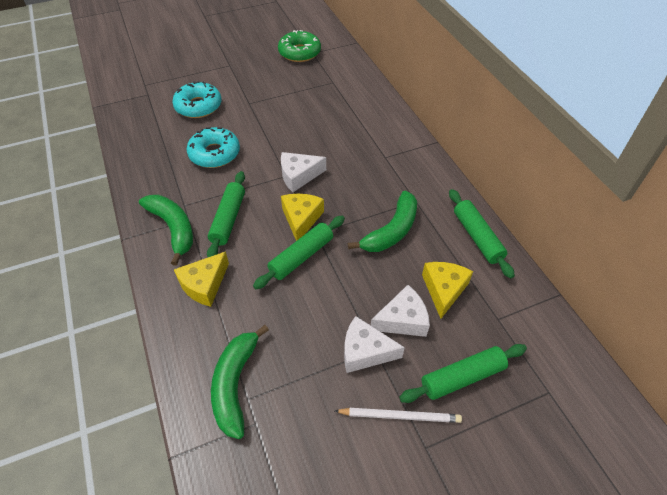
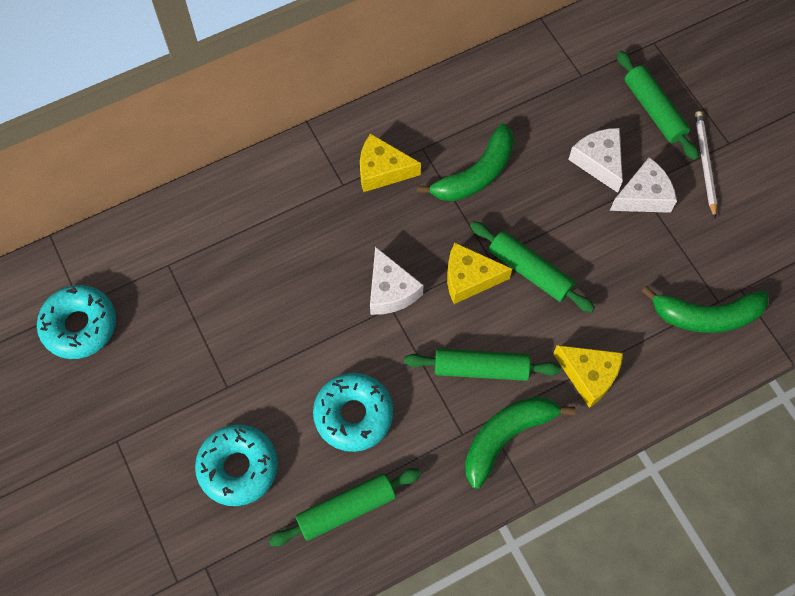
camera: 95 degrees left, 15 degrees up
(299, 52) = (80, 326): green donut -> turquoise donut
(365, 351) = (643, 196): white cheese -> white cheese turned 120 degrees counterclockwise
(391, 231) = (475, 174): green banana -> green banana turned 105 degrees clockwise
(444, 290) = (553, 122): yellow cheese -> yellow cheese (382, 170)
(477, 237) = (473, 86): green rolling pin -> green rolling pin (346, 509)

